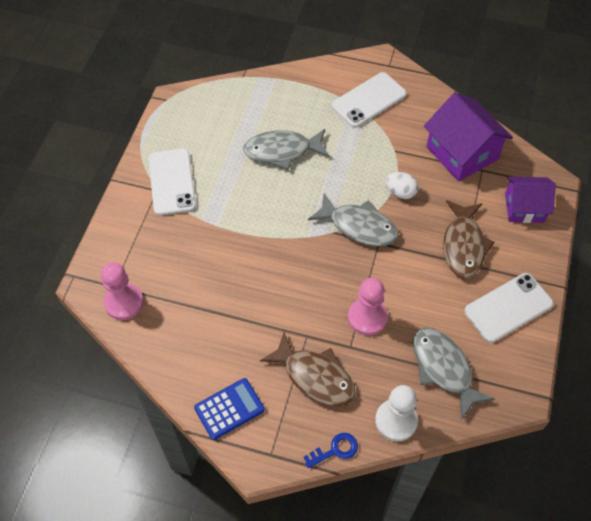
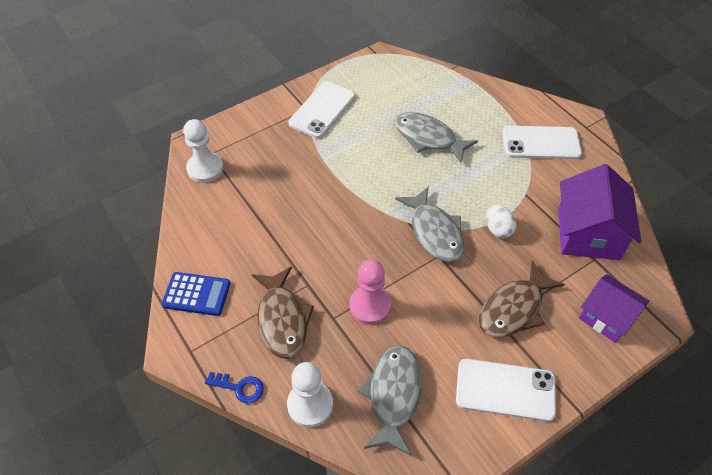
camera: 40 degrees right, 5 degrees down
(124, 302) = (205, 168): pink pawn -> white pawn

